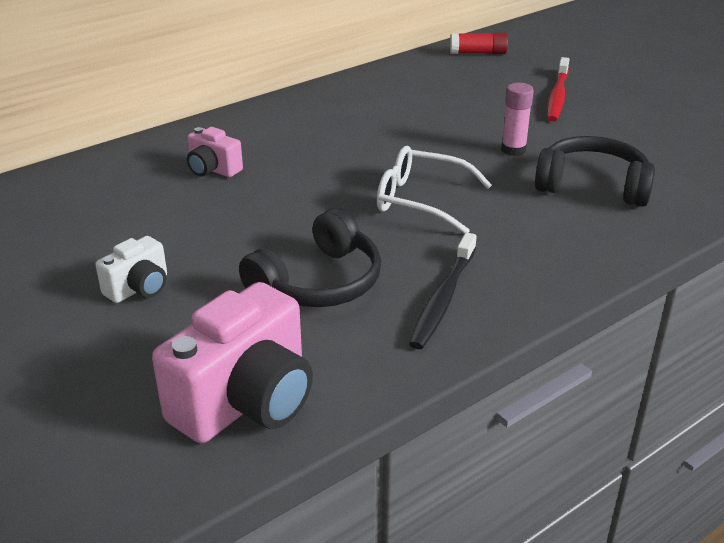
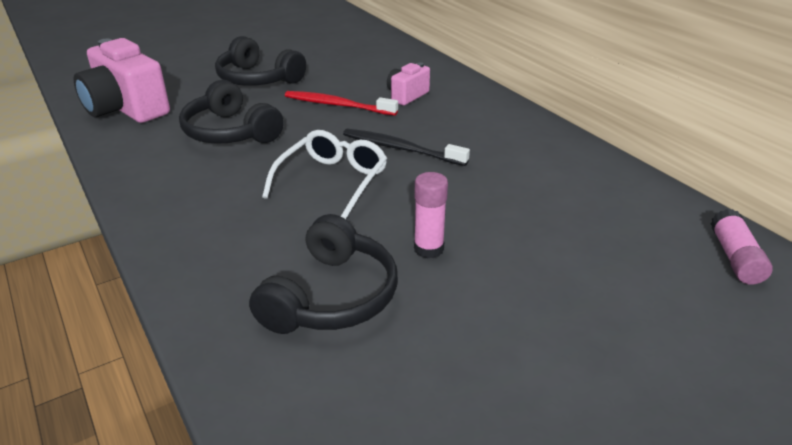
camera: 95 degrees right, 0 degrees up
(139, 288) = (258, 79): white camera -> black headphones
(443, 298) = (179, 179): black toothbrush -> black toothbrush (401, 149)
(478, 53) = (735, 258): red glue stick -> pink glue stick
(557, 96) = (595, 313): red toothbrush -> red toothbrush (337, 105)

